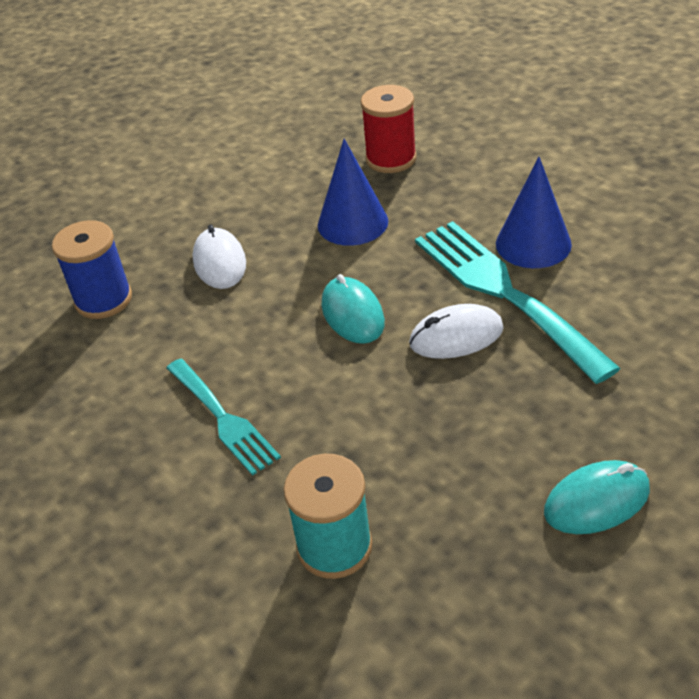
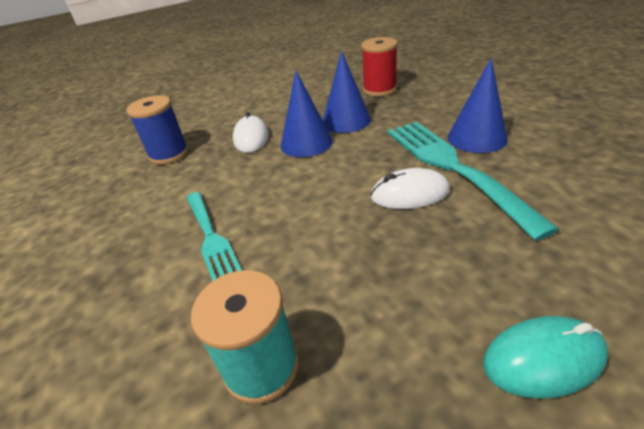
camera: 10 degrees right, 5 degrees down
(304, 266) = (306, 143): none -> blue cone
(352, 314) = (331, 173): turquoise mouse -> none

